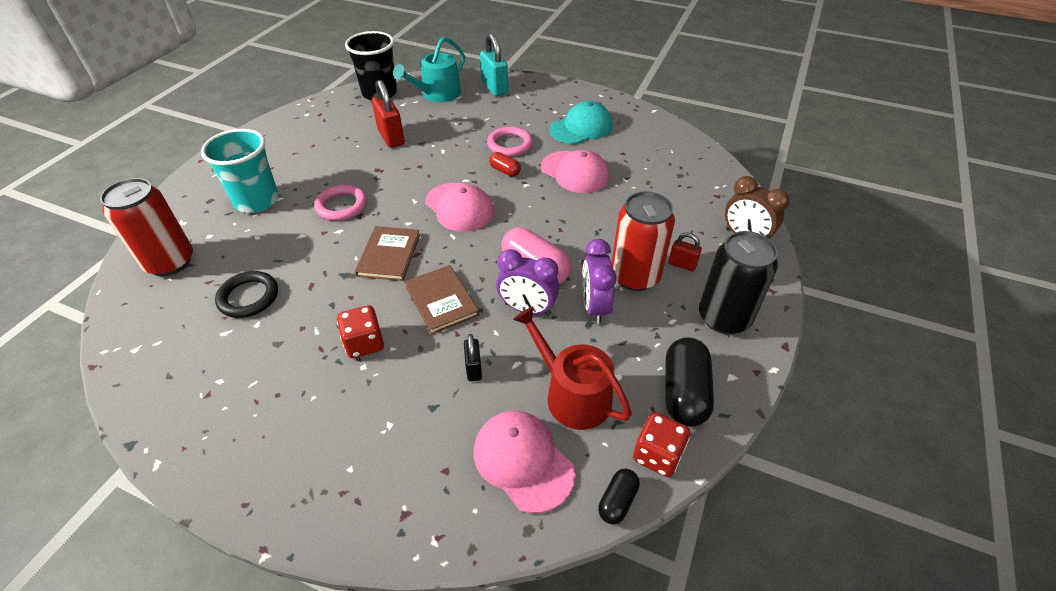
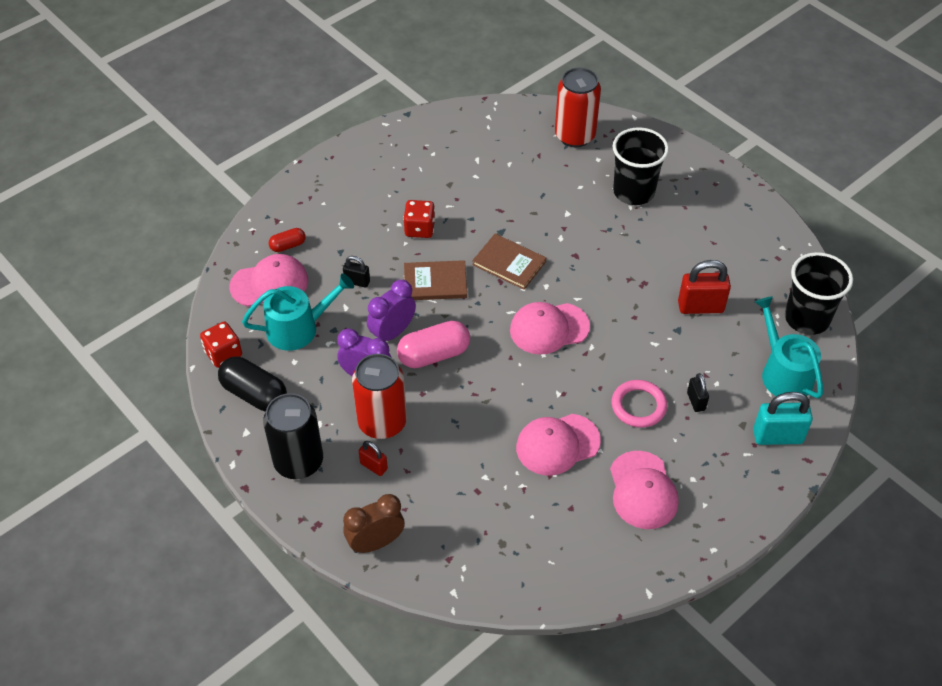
camera: 115 degrees right, 5 degrees up
(248, 297) = (507, 174): black ring -> none
(257, 201) = (633, 192): turquoise cup -> black cup
(341, 205) = (596, 246): pink ring -> none
(487, 122) = (696, 401): none -> black padlock
(505, 171) = (590, 384): red capsule -> red capsule (288, 245)
(572, 394) = (298, 328): red watering can -> turquoise watering can
(581, 128) = (643, 490): turquoise cap -> pink cap
(617, 501) = (211, 319): black capsule -> none
(682, 264) = (374, 466): red padlock -> red padlock turned 75 degrees clockwise

